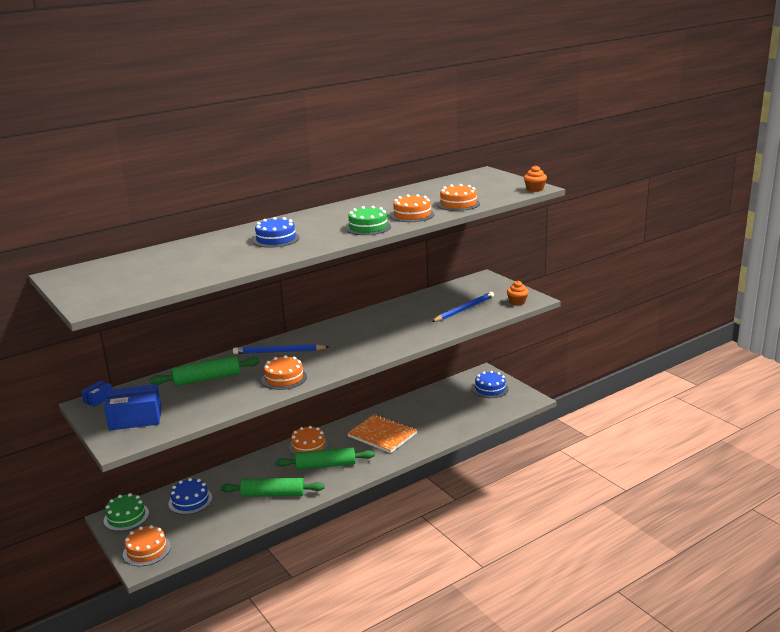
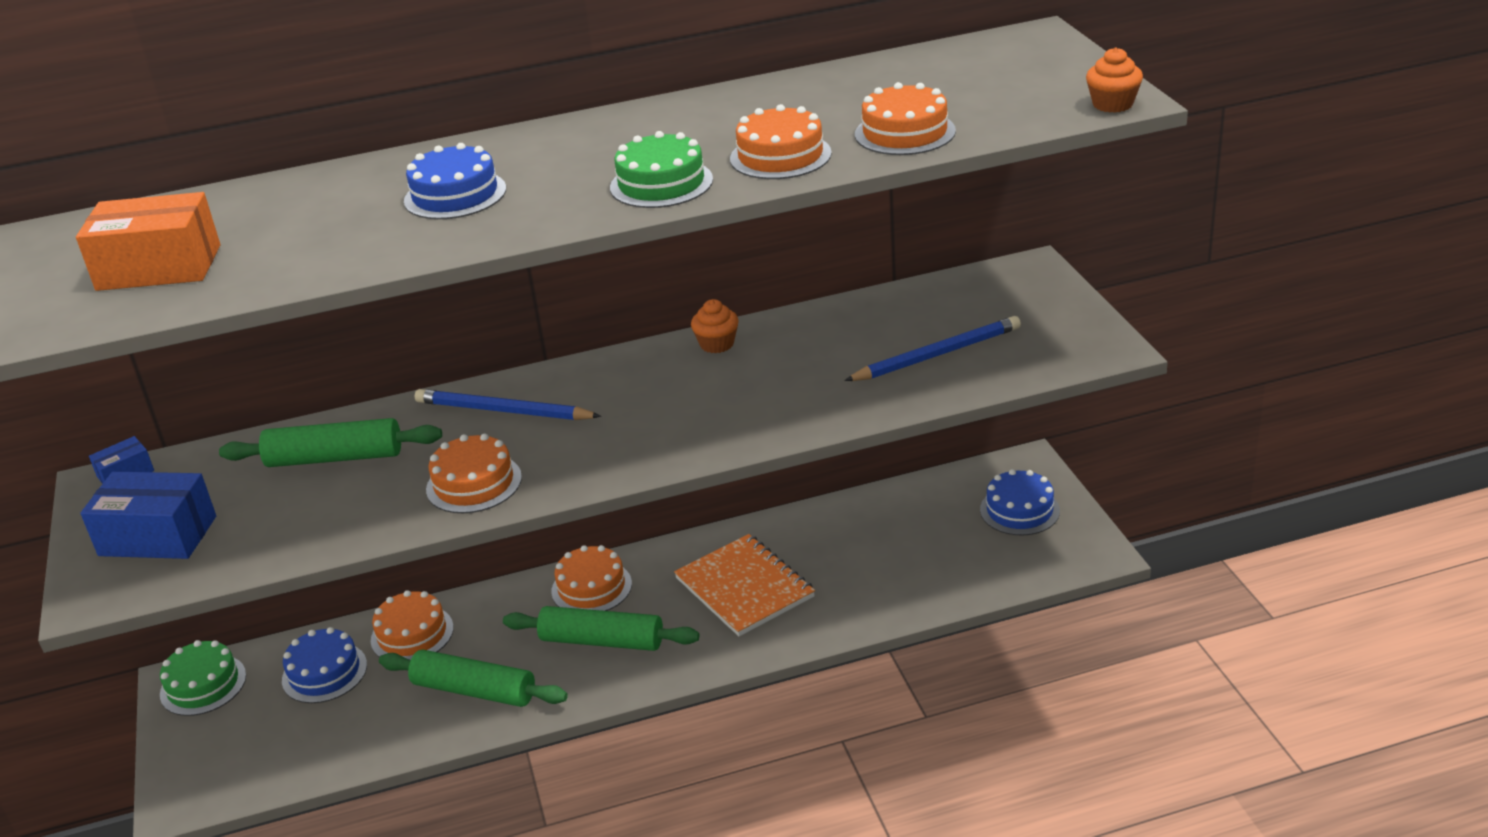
camera: 20 degrees right, 10 degrees up
(147, 550) = (201, 770): orange cake -> orange cake (412, 634)
(154, 275) = (159, 268): none -> orange box
(517, 302) = (1065, 351): orange cupcake -> orange cupcake (717, 344)

